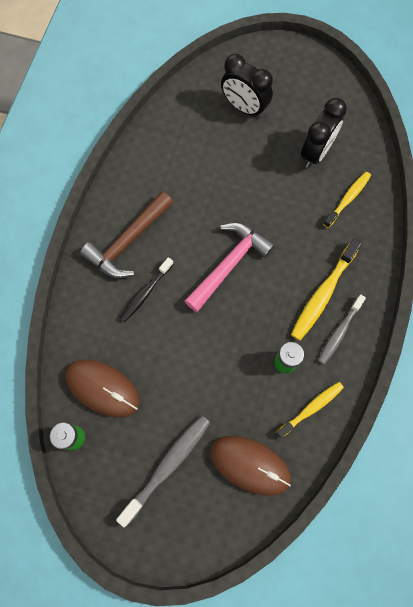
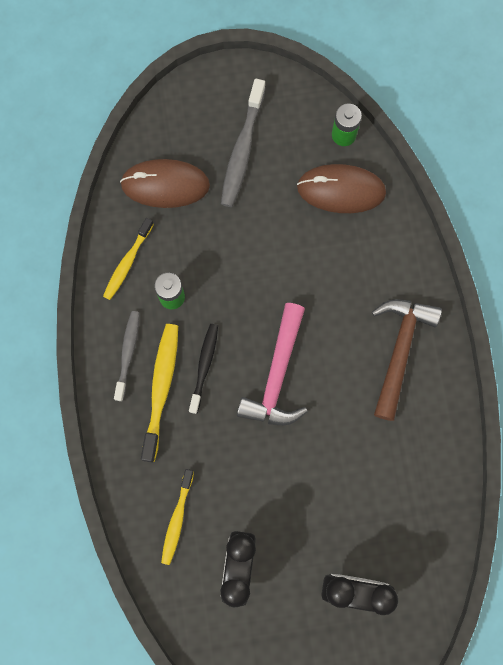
camera: 155 degrees right, 5 degrees up
(145, 293) = (350, 302): black toothbrush -> black toothbrush (204, 366)

